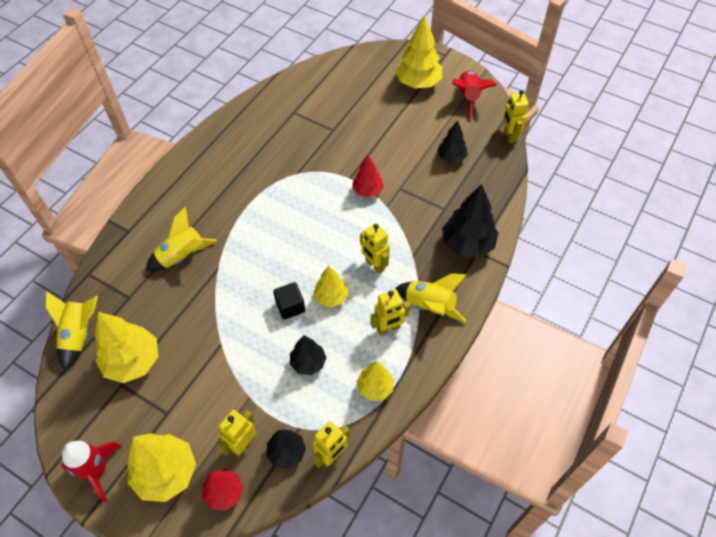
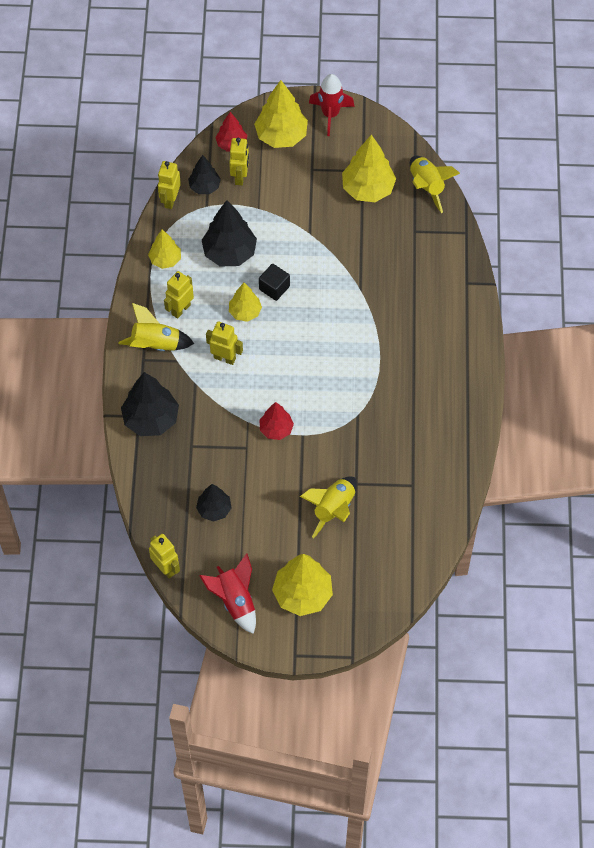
camera: 150 degrees right, 5 degrees up
(182, 256) = (399, 284): yellow rocket -> yellow rocket (333, 509)
(308, 363) = (229, 252): black tree -> black tree, size x1.67

